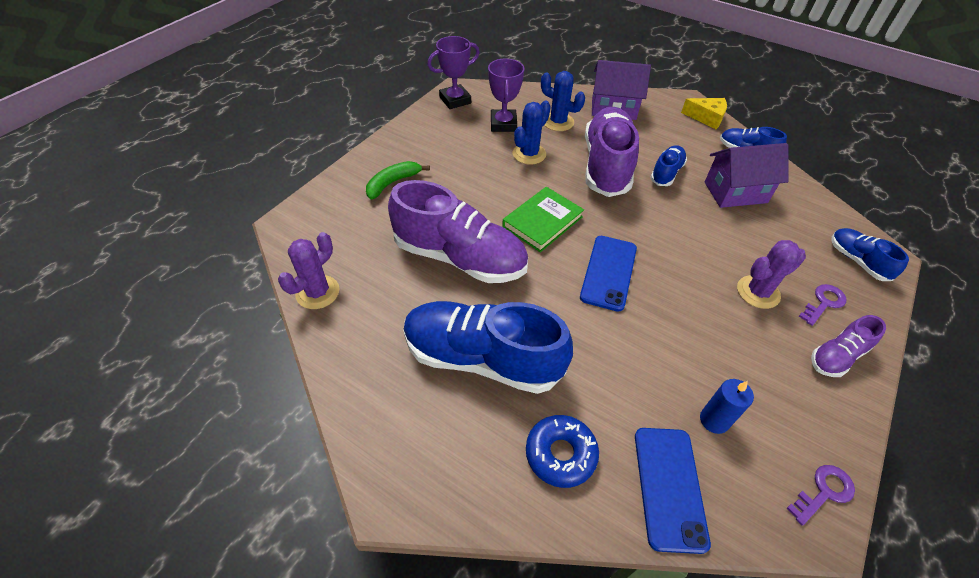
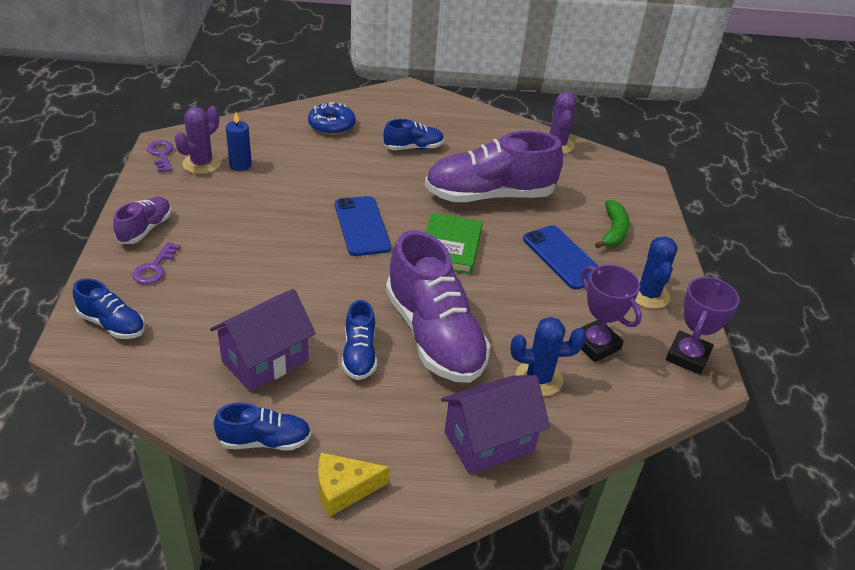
camera: 145 degrees right, 10 degrees down
(482, 358) = (413, 148): blue shoe -> blue shoe, size x0.49
(529, 154) = (528, 315): blue cactus -> blue cactus (648, 294)
(669, 487) = (260, 131): blue phone -> blue phone (563, 257)
(758, 292) = (220, 256): purple cactus -> purple cactus (202, 163)
(824, 492) = (161, 154): purple key -> purple key turned 135 degrees clockwise

